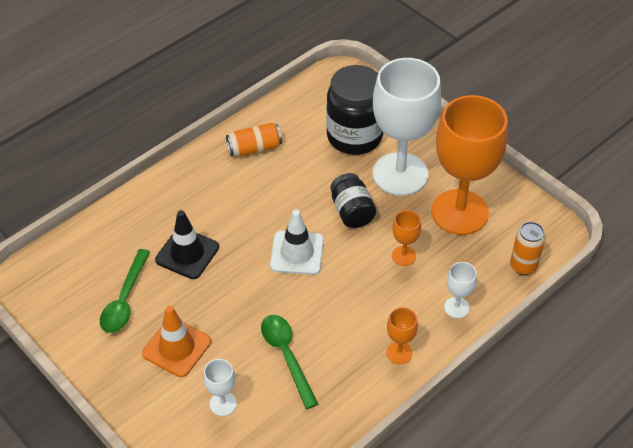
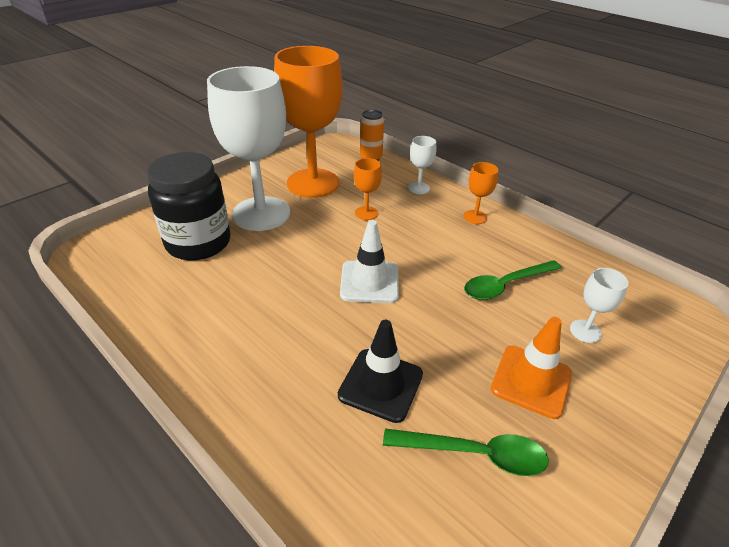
camera: 95 degrees left, 10 degrees down
(254, 148) = (195, 326): orange can -> none
(352, 212) = (310, 244): black jar -> none

